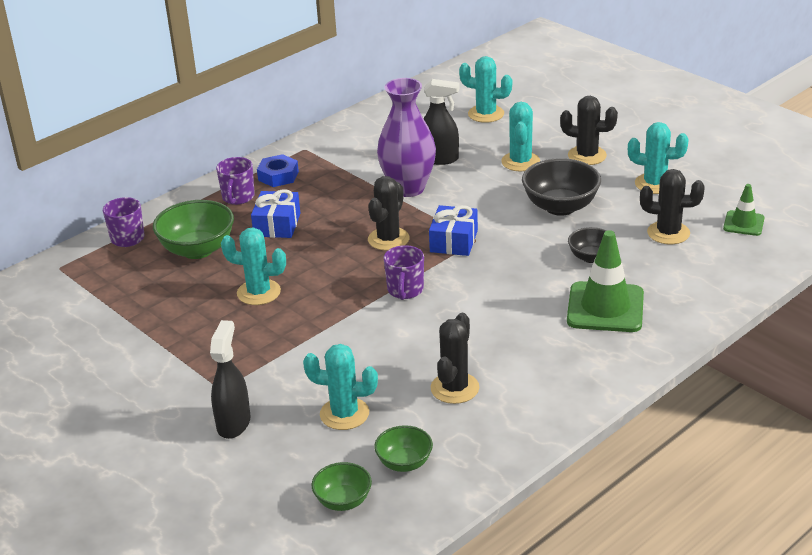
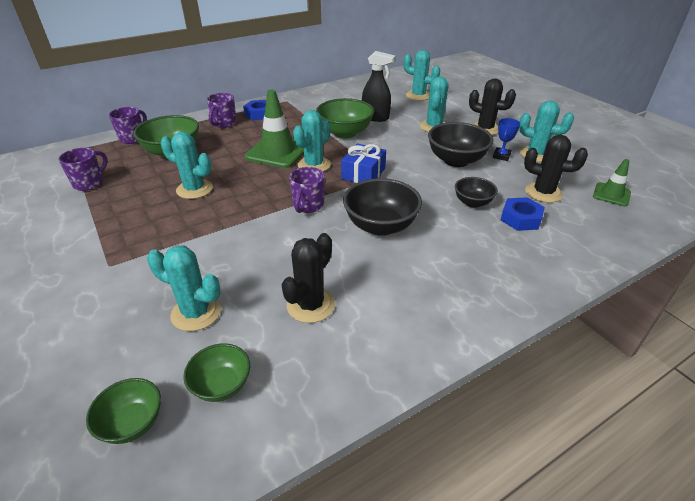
camera: 10 degrees right, 5 degrees up
(121, 305) = (89, 183): none -> purple mug
(233, 423) = (94, 302): black spray bottle -> none
(277, 225) = (239, 144): blue gift -> none
(388, 239) = (314, 165): black cactus -> turquoise cactus
(408, 188) = (345, 133): purple vase -> green bowl
(496, 300) = (380, 226): none -> black bowl
(605, 308) = (476, 249): green traffic cone -> green traffic cone (277, 152)
(613, 192) = (501, 156): none -> blue trophy
(646, 268) = (520, 219): none -> blue nut

